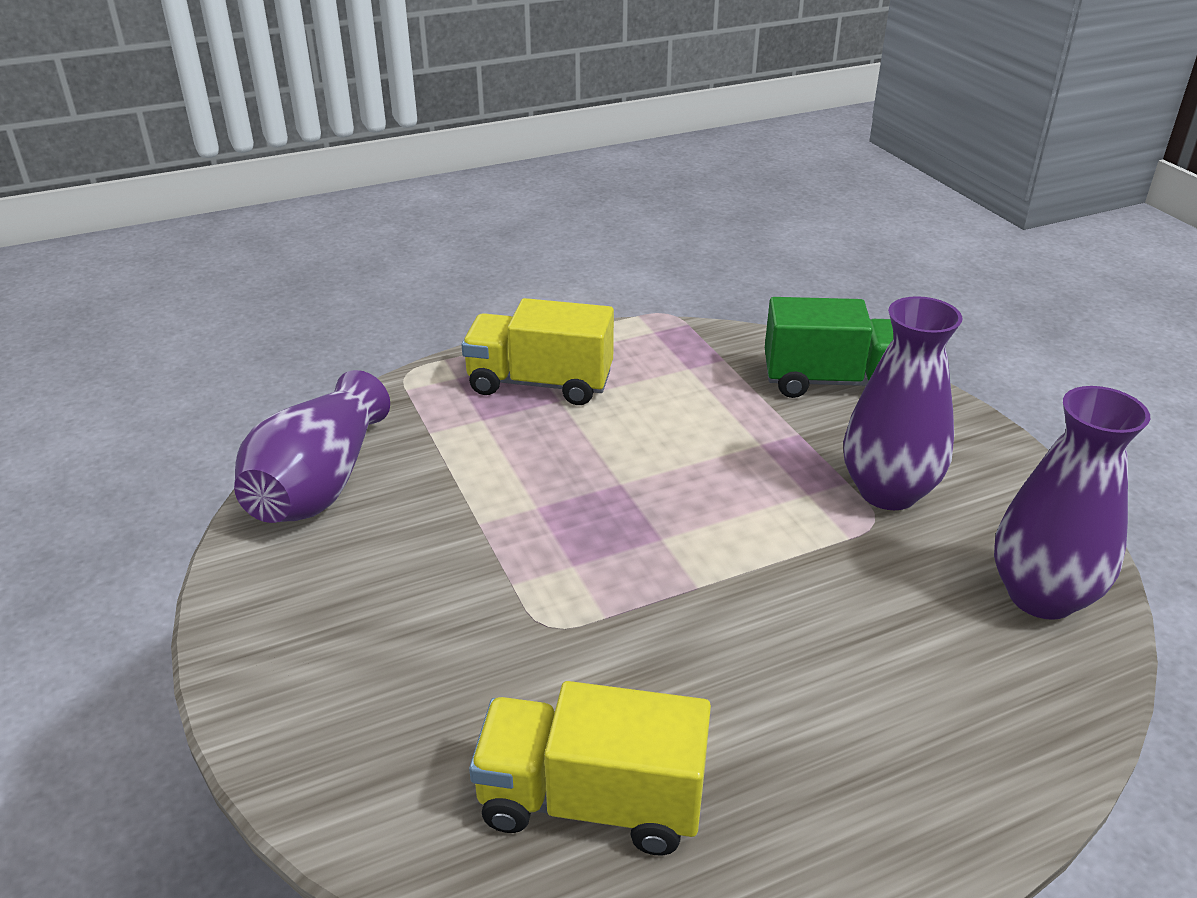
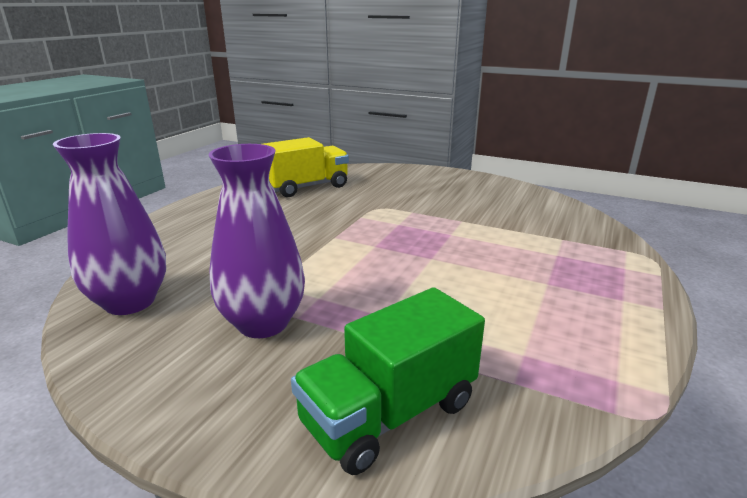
camera: 140 degrees right, 10 degrees down
(319, 484) = (548, 207): purple vase -> none
(540, 383) = (580, 288): yellow truck -> none

